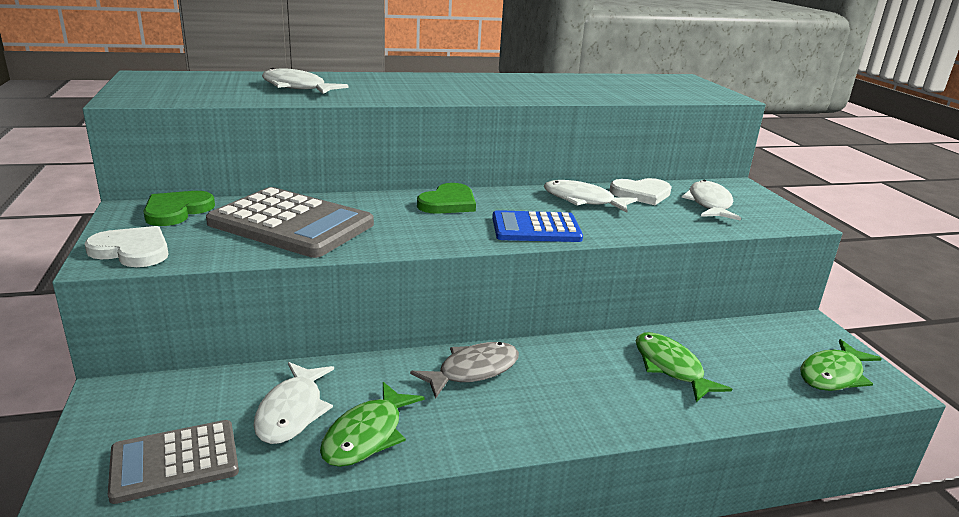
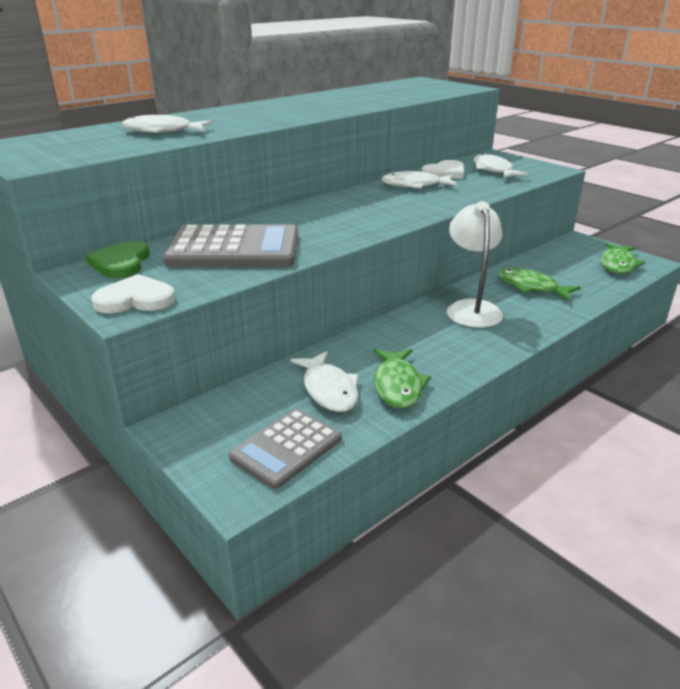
camera: 25 degrees left, 5 degrees up
(448, 203) = (327, 207): green heart -> none
(473, 371) = (418, 326): grey fish -> none
(536, 228) = (411, 210): blue calculator -> none
(561, 370) = (471, 308): none -> white lamp

